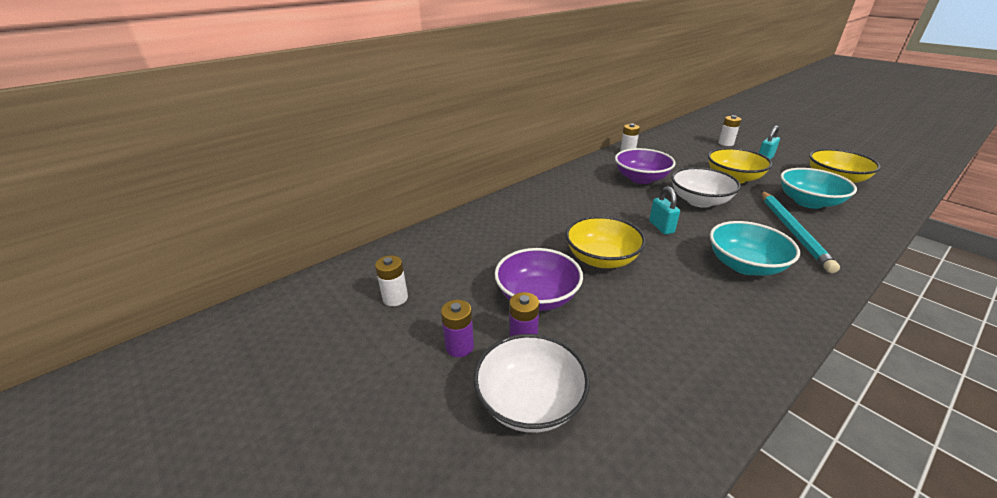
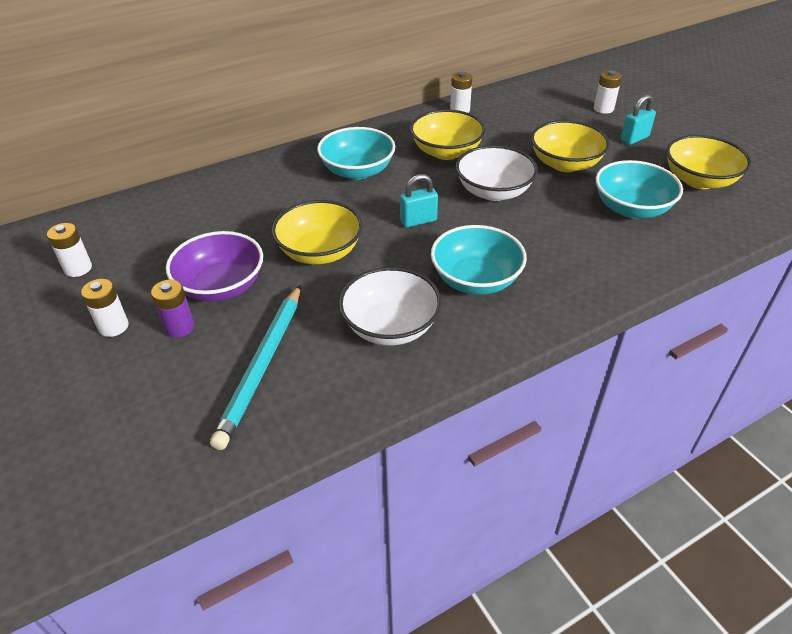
camera: 10 degrees right, 10 degrees up
(459, 346) = (113, 326): purple battery -> white battery
(530, 401) = (148, 386): white bowl -> white bowl (390, 326)
(585, 197) = (357, 171): none -> turquoise bowl
(641, 179) = (446, 152): purple bowl -> yellow bowl
(661, 227) = (418, 221): turquoise padlock -> turquoise padlock turned 75 degrees clockwise
(792, 231) = (573, 244): turquoise pencil -> turquoise pencil (262, 365)

